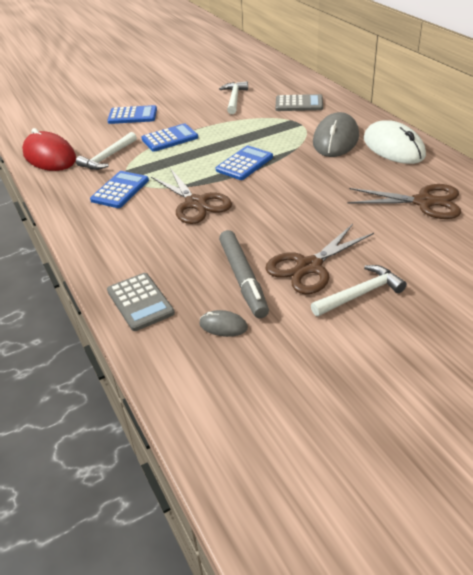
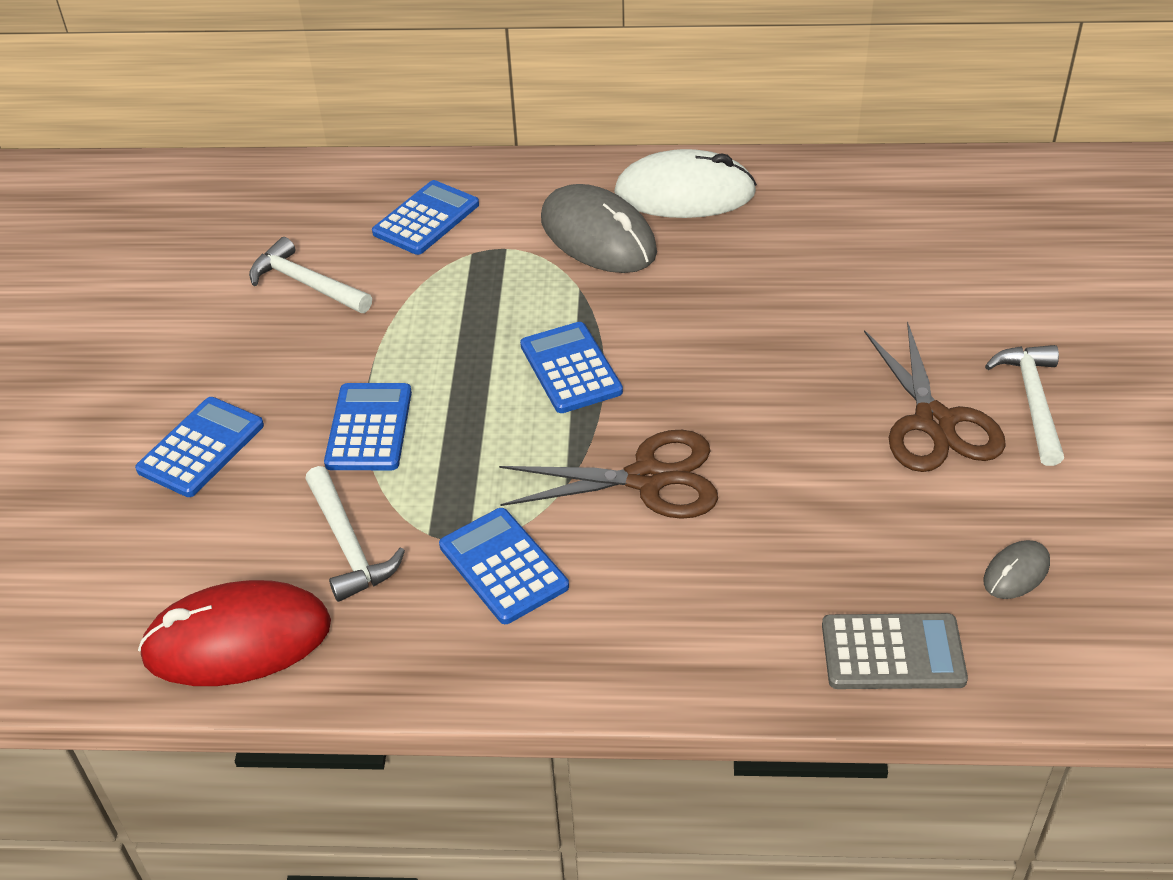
camera: 60 degrees left, 5 degrees up
(243, 279) = (914, 505): grey marker -> none
(299, 104) = (426, 219): grey calculator -> blue calculator
(424, 202) = (861, 240): brown scissors -> none

